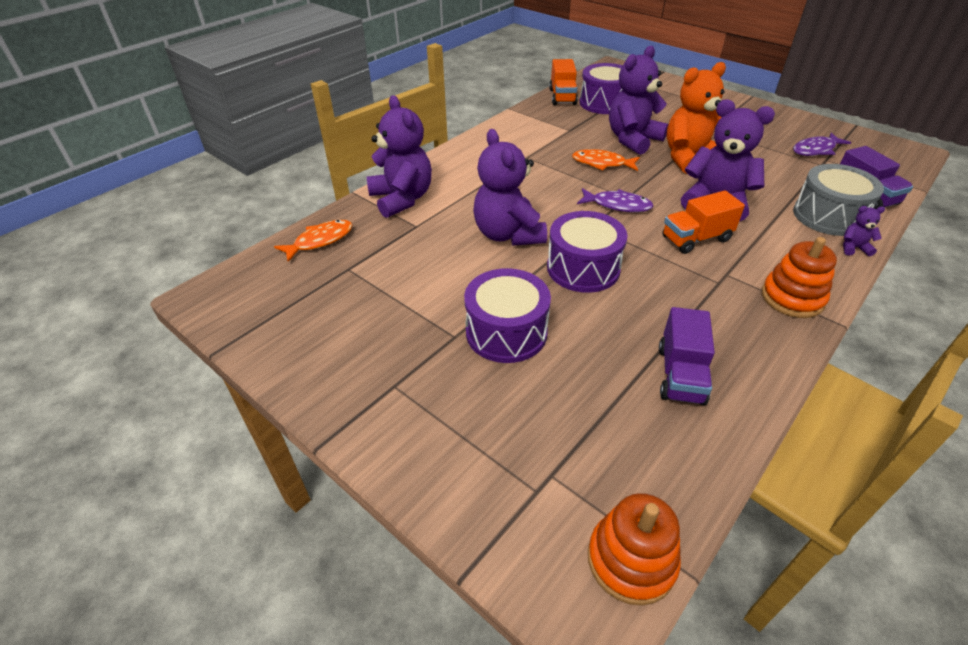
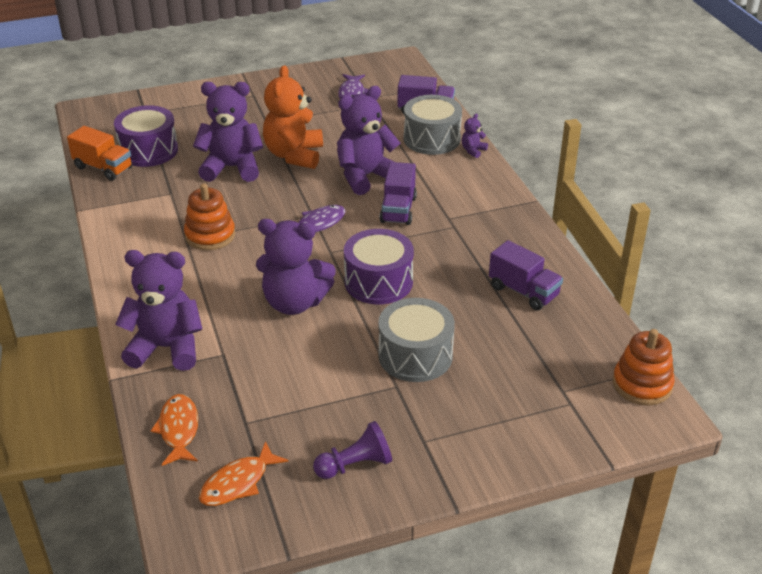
camera: 60 degrees left, 5 degrees down
(336, 351) = (355, 465): none -> purple pawn
(506, 332) = (415, 355): purple drum -> grey drum
(602, 163) = (248, 202): orange fish -> orange fish (238, 482)
(632, 140) = (232, 168): purple teddy bear -> purple teddy bear turned 105 degrees clockwise
(696, 239) = (398, 210): orange truck -> purple truck
(792, 298) = (496, 205): orange stacking toy -> orange stacking toy (210, 235)

